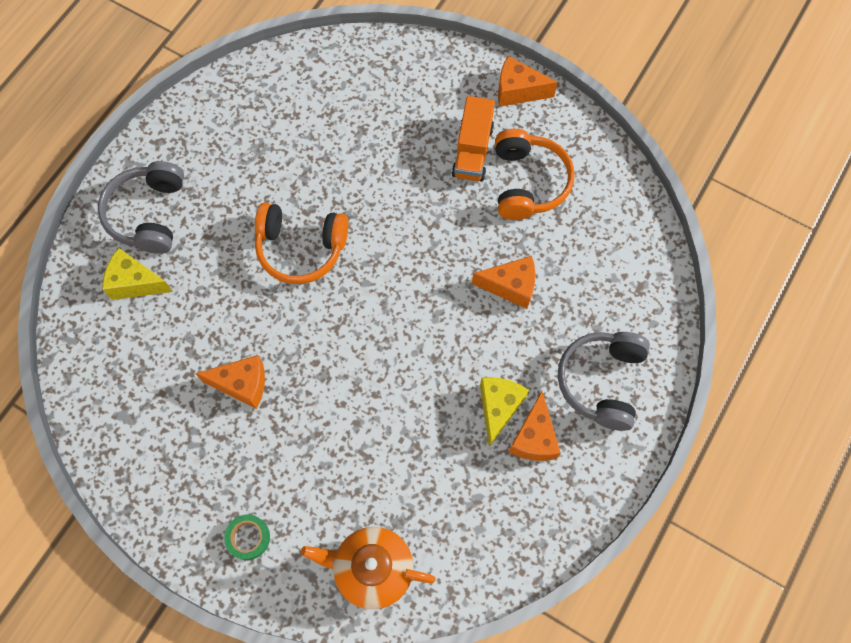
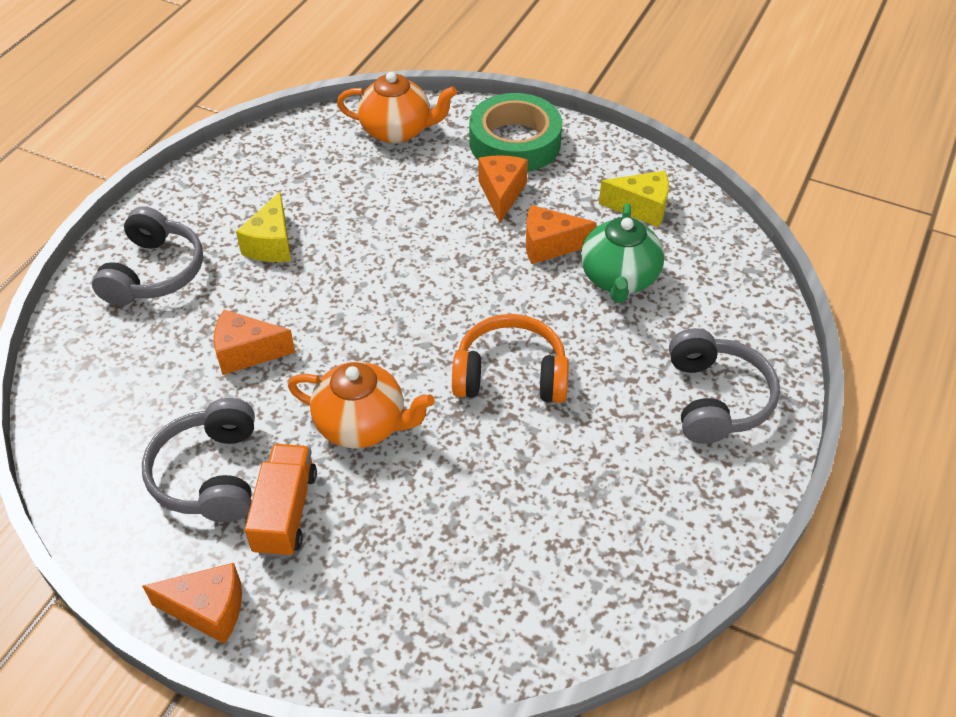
camera: 175 degrees right, 20 degrees down
(135, 283) = (701, 326): yellow cheese -> yellow cheese (641, 208)
(189, 339) = (619, 279): none -> green teapot
(248, 537) = (515, 142): green tape -> green tape, size x2.26
(418, 213) = (362, 424): none -> orange teapot
(528, 182) = (210, 474): orange headphones -> grey headphones
(534, 438) = (236, 224): orange cheese -> orange cheese (501, 194)

